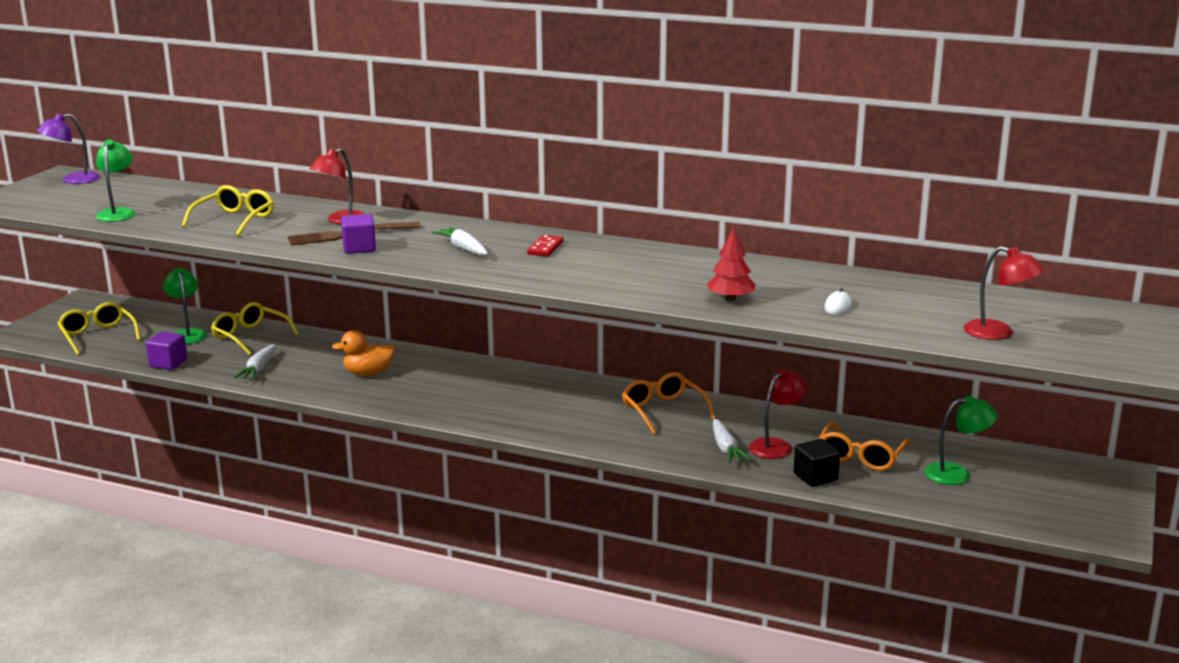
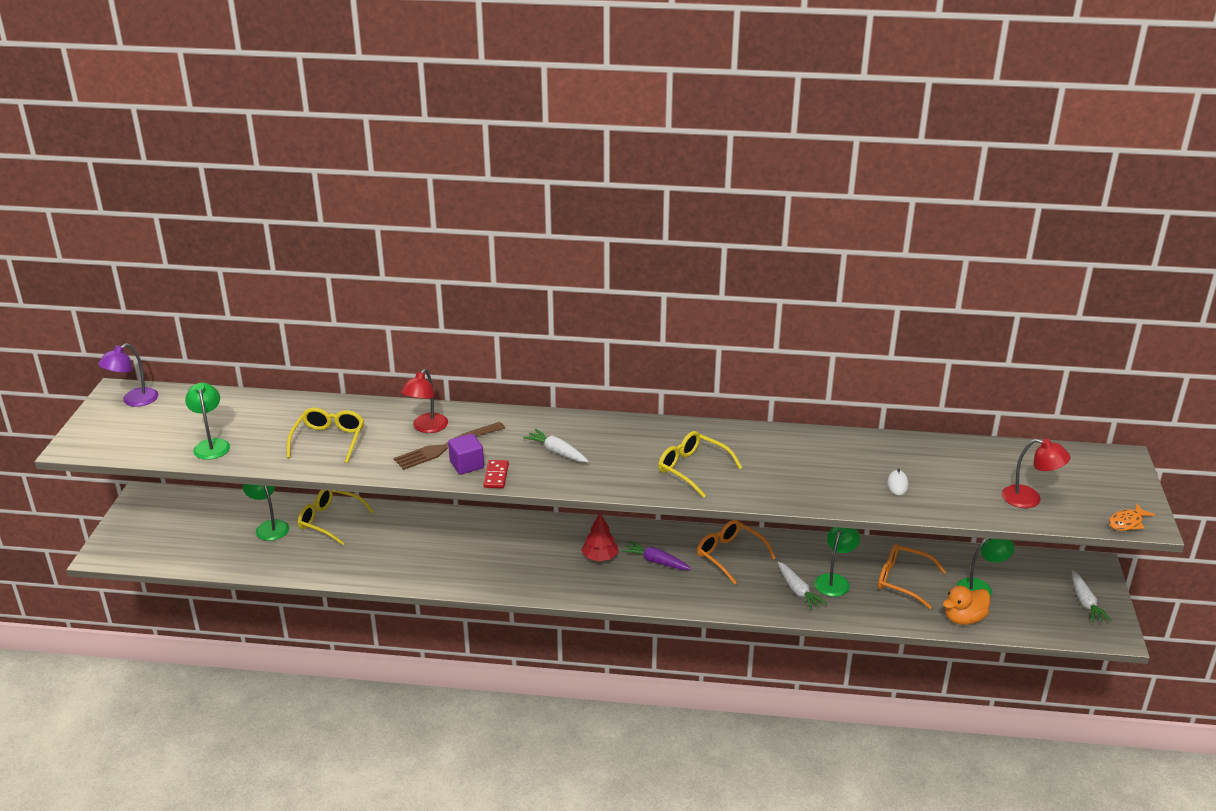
camera: 15 degrees left, 10 degrees up
(98, 336) = (186, 542): yellow glasses -> yellow glasses (693, 469)
(168, 363) = (273, 567): purple cube -> none
(259, 369) = (360, 561): white carrot -> white carrot (1085, 602)
(368, 373) = (461, 550): orange duck -> orange duck (964, 618)
(545, 248) = (626, 441): red domino -> red domino (496, 476)
(575, 406) = (656, 561): none -> purple carrot
(730, 299) = (811, 487): red tree -> red tree (600, 557)
(776, 445) = (834, 580): red lamp -> green lamp
(815, 477) = (879, 611): black cube -> none
(861, 456) = (903, 581): orange glasses -> orange glasses turned 105 degrees clockwise
(1116, 364) = (1127, 522): none -> orange fish

